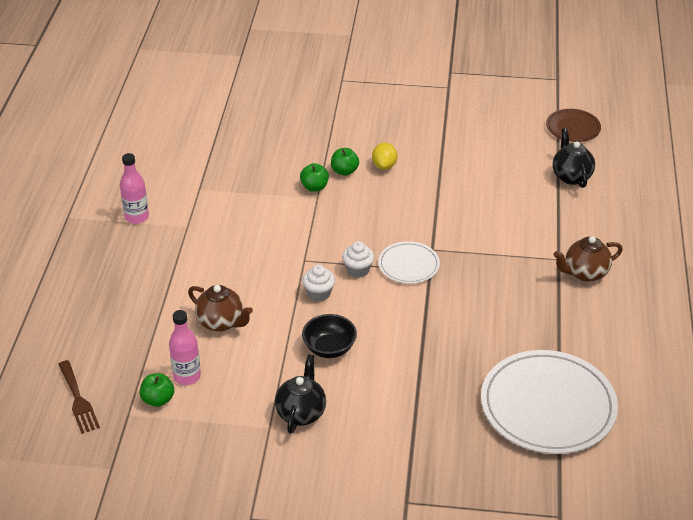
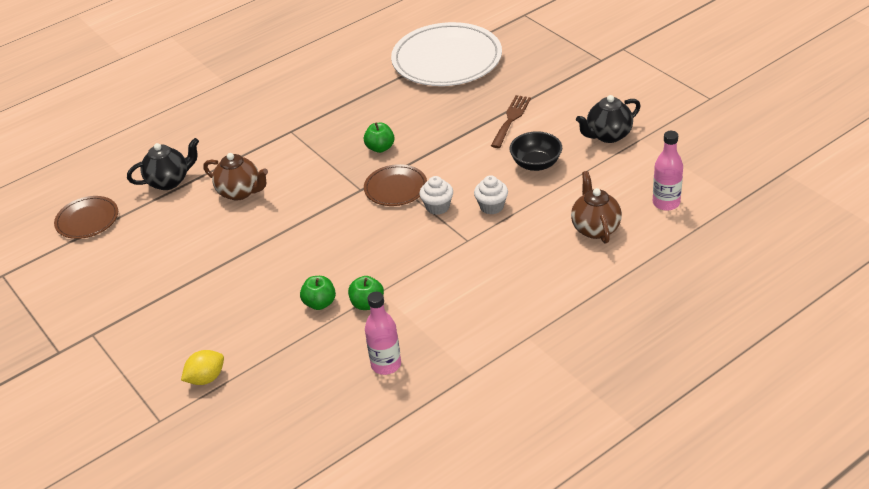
camera: 130 degrees left, 0 degrees up
(78, 400) = (772, 232): brown fork -> brown fork (511, 119)
(136, 217) = (565, 380): pink bottle -> pink bottle (386, 365)
(158, 400) = (705, 198): green apple -> green apple (380, 148)
(384, 166) = (280, 286): yellow lemon -> yellow lemon (206, 378)
(408, 265) = (395, 188): white plate -> brown plate
(571, 176) = (169, 181): black teapot -> black teapot turned 150 degrees counterclockwise
(585, 273) = (291, 113): brown teapot -> brown teapot (240, 192)

